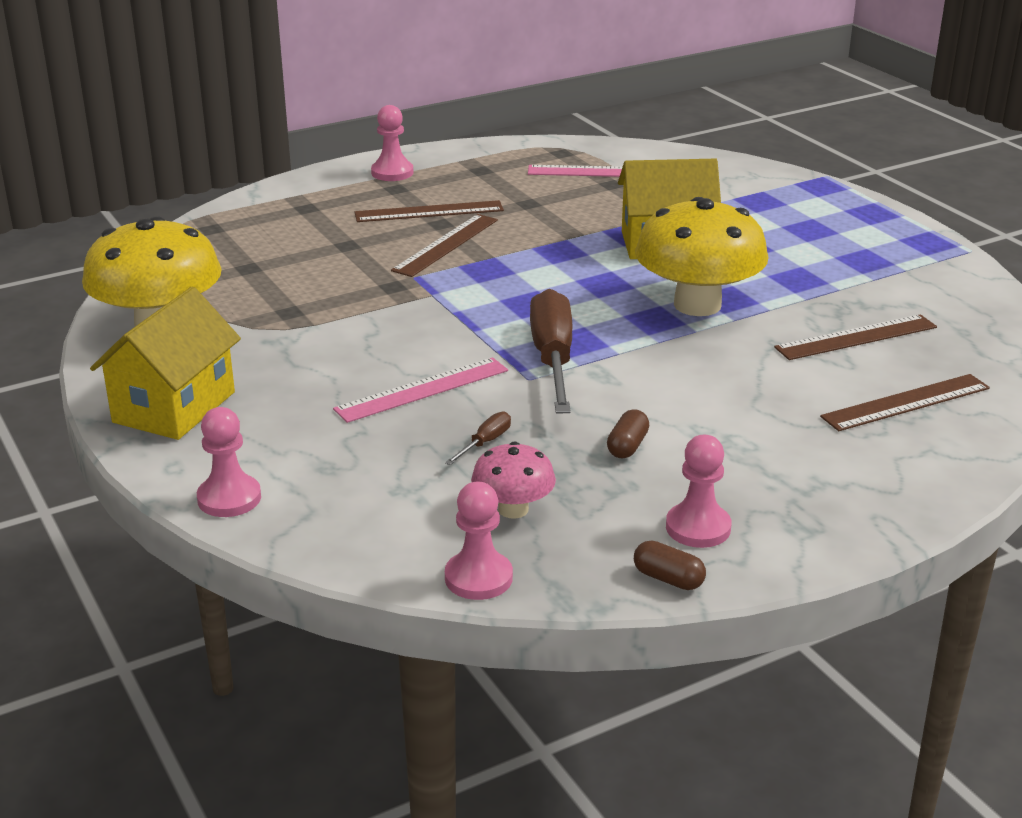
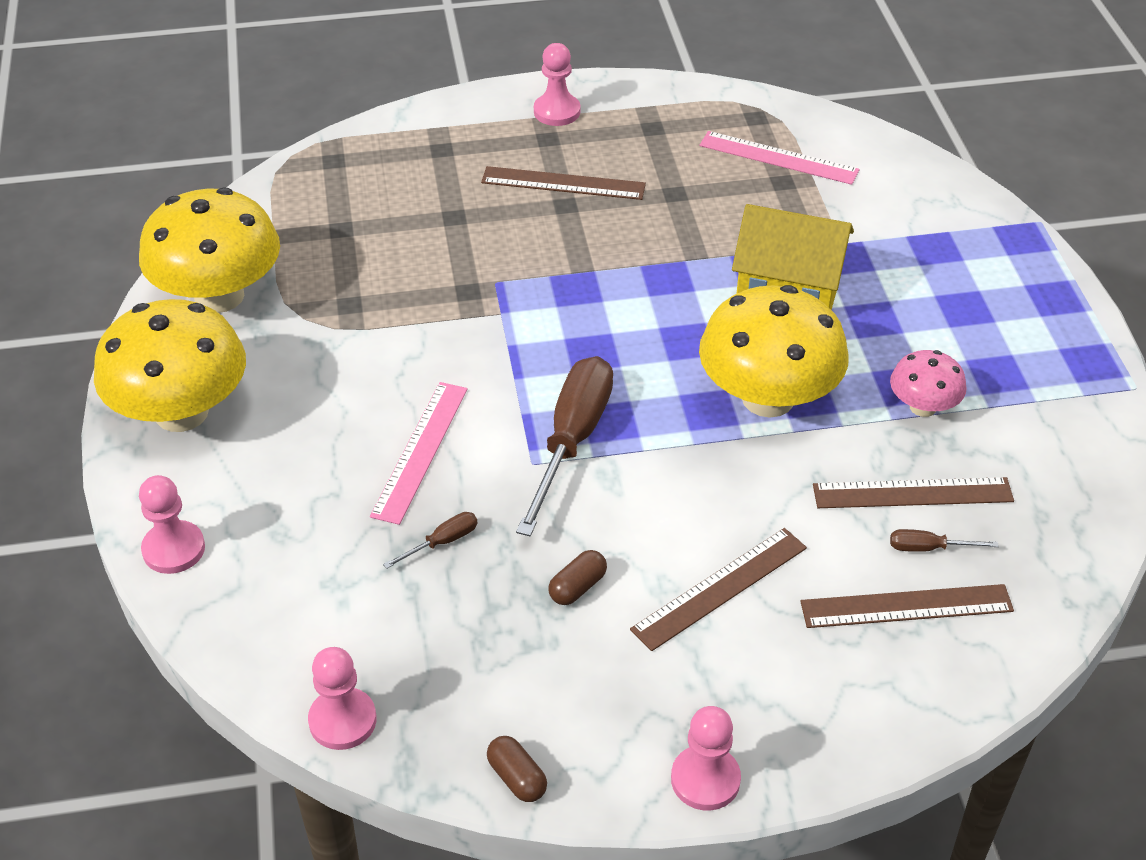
camera: 20 degrees right, 15 degrees up
(174, 407) = (181, 412): yellow house -> yellow mushroom
(422, 390) = (420, 451): pink ruler -> pink ruler turned 60 degrees counterclockwise
(446, 245) = (554, 240): brown ruler -> brown ruler (720, 588)
(513, 509) = (421, 641): pink mushroom -> pink mushroom (923, 407)
(698, 528) = (584, 719): pink pawn -> pink pawn (705, 779)
(894, 366) = (928, 548): none -> brown screwdriver

